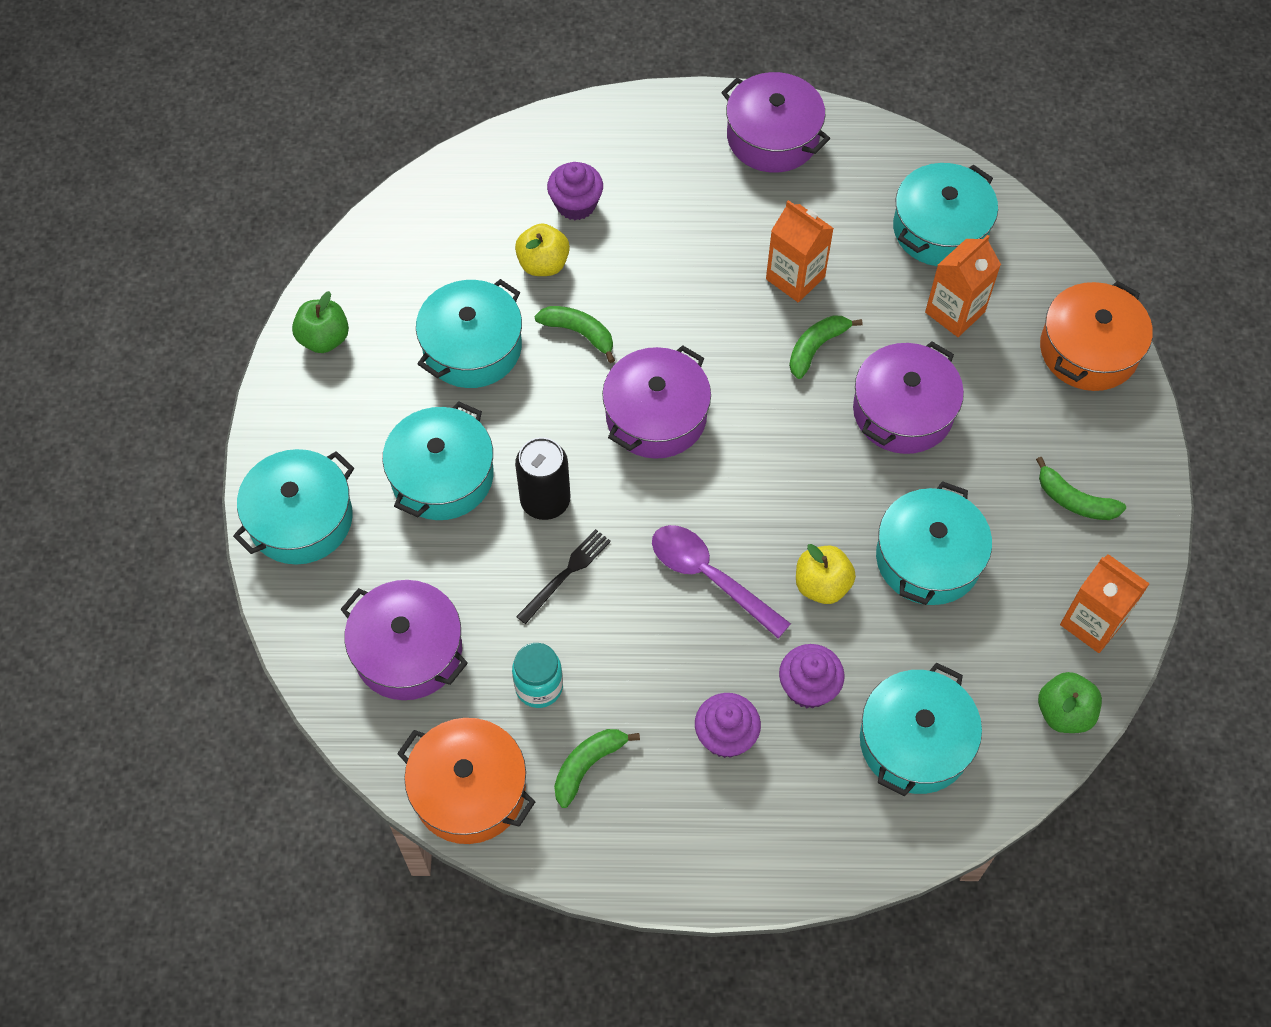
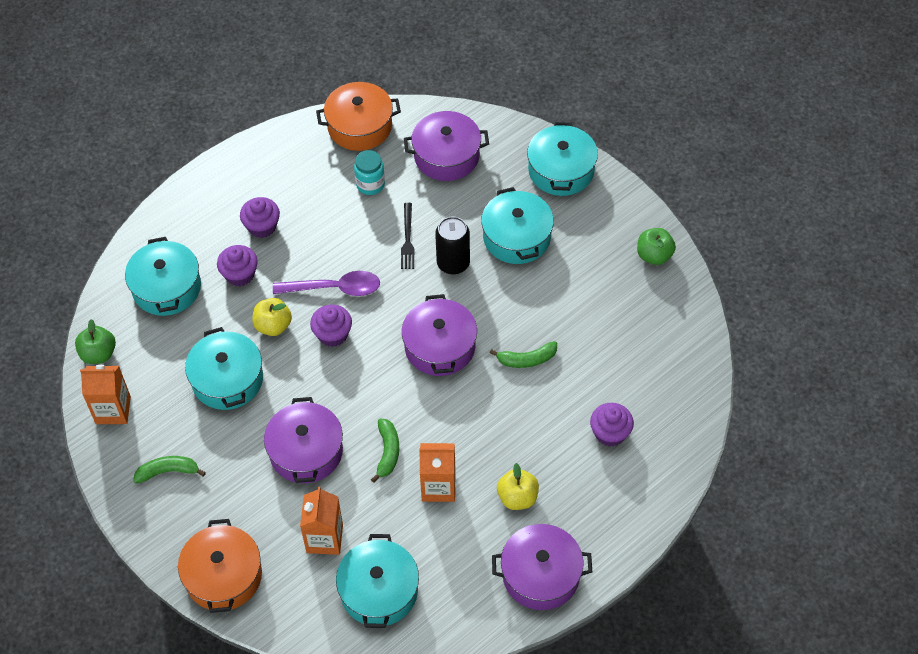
camera: 140 degrees right, 5 degrees down
(472, 347) = (574, 309): turquoise pot -> none
(543, 264) = (588, 383): yellow apple -> yellow apple (517, 497)
(588, 765) = (316, 171): green banana -> none
(761, 521) = (333, 334): none -> purple cupcake

